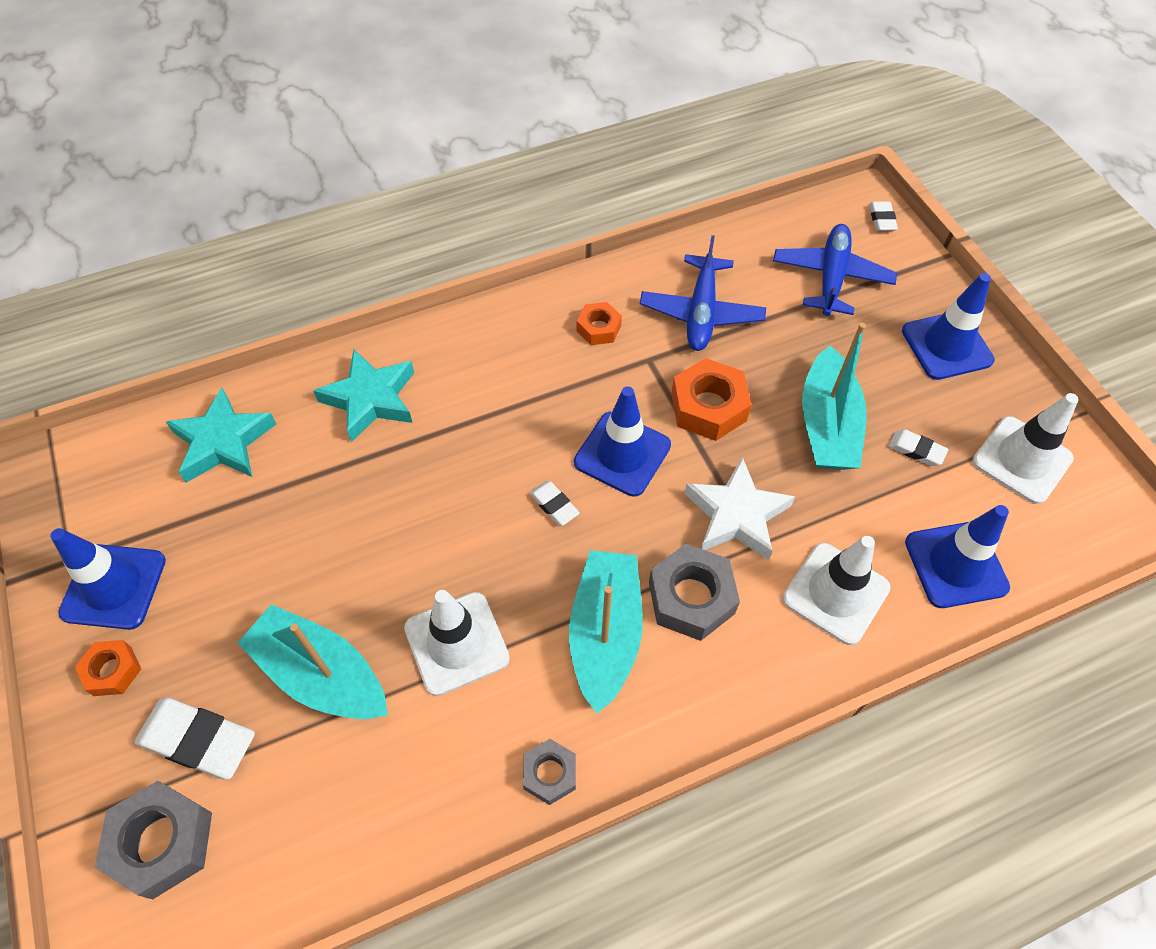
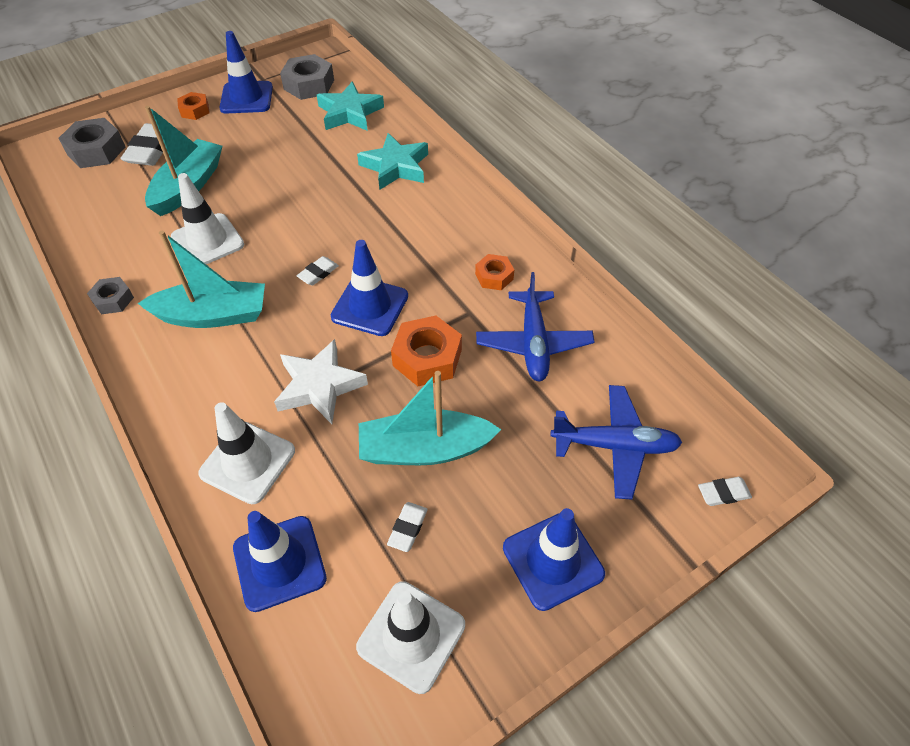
camera: 80 degrees right, 5 degrees down
(691, 598) = (242, 363): grey nut -> grey nut (309, 85)
(701, 312) = (533, 343): blue plane -> blue plane turned 90 degrees counterclockwise

